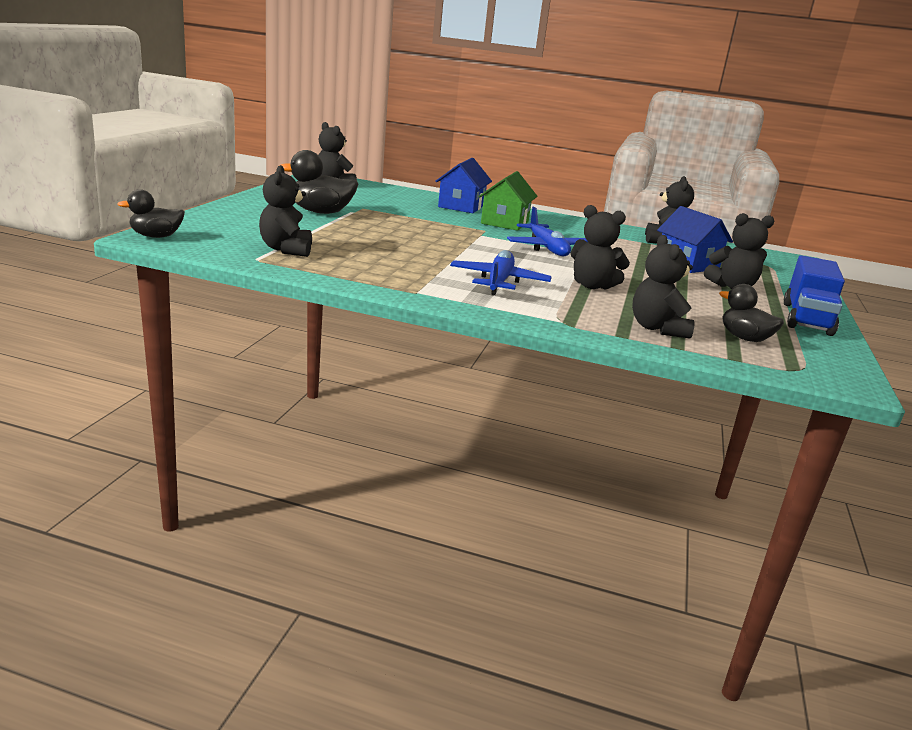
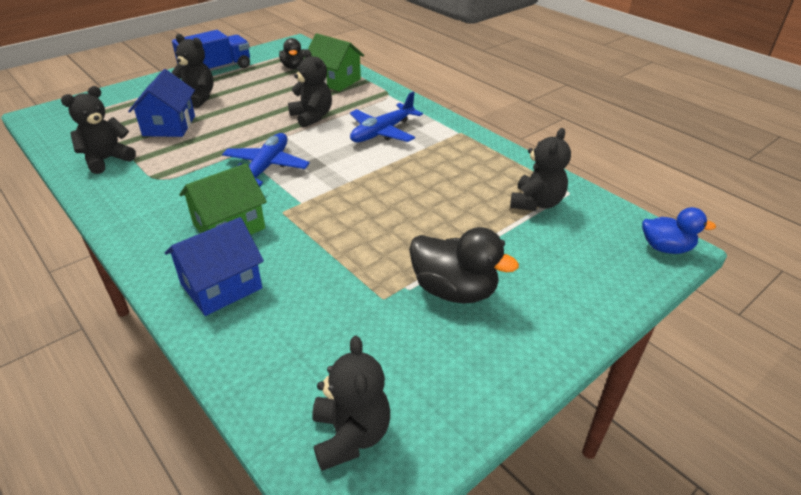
camera: 145 degrees left, 15 degrees up
(156, 236) = (665, 248): black duck -> blue duck
(657, 328) = (335, 80): black teddy bear -> green house

